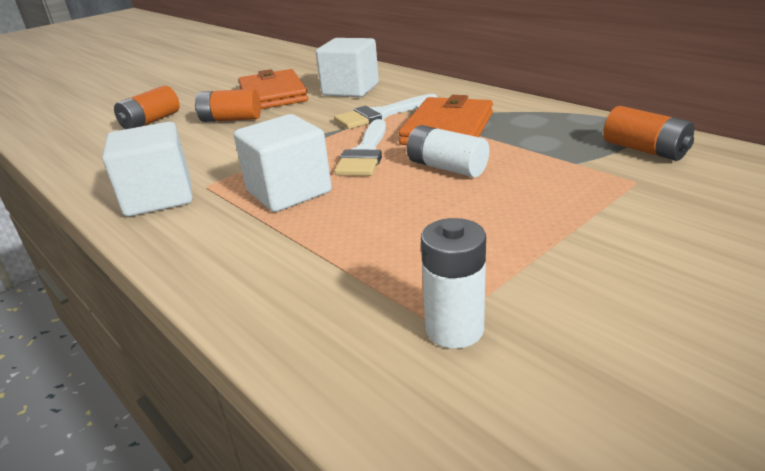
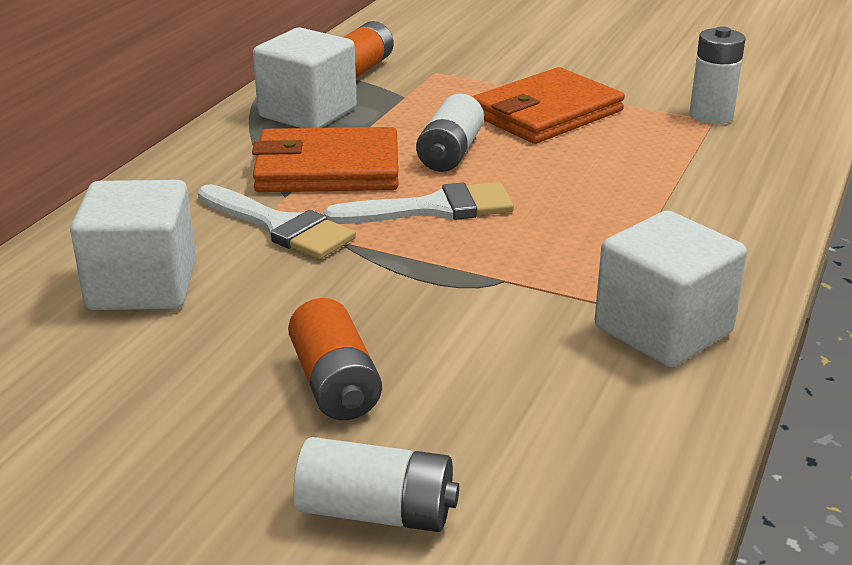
camera: 115 degrees left, 0 degrees up
(151, 121) = (377, 512): orange battery -> white battery
(273, 94) = (170, 380): orange wallet -> orange wallet (546, 113)
(288, 192) = (573, 233): white cube -> white cube (307, 113)

